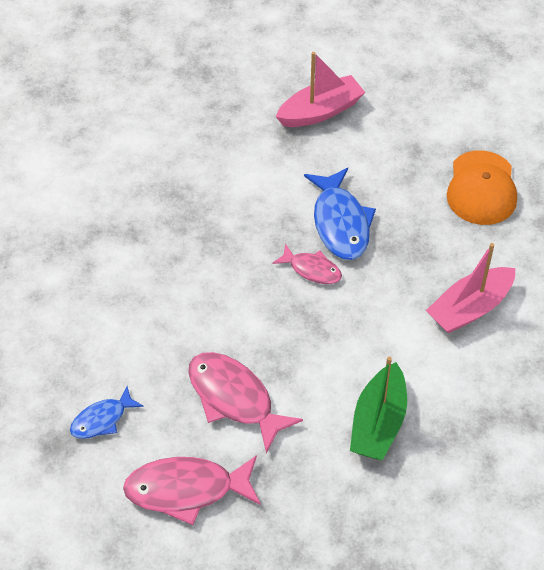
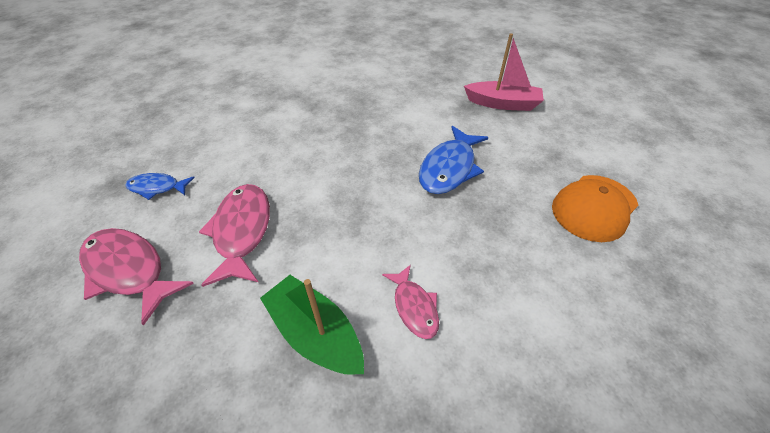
camera: 40 degrees right, 5 degrees down
(312, 269) = (396, 184): pink fish -> pink fish (414, 307)
(378, 423) = (315, 333): green boat -> green boat turned 75 degrees clockwise
(470, 308) = (499, 293): pink boat -> none

